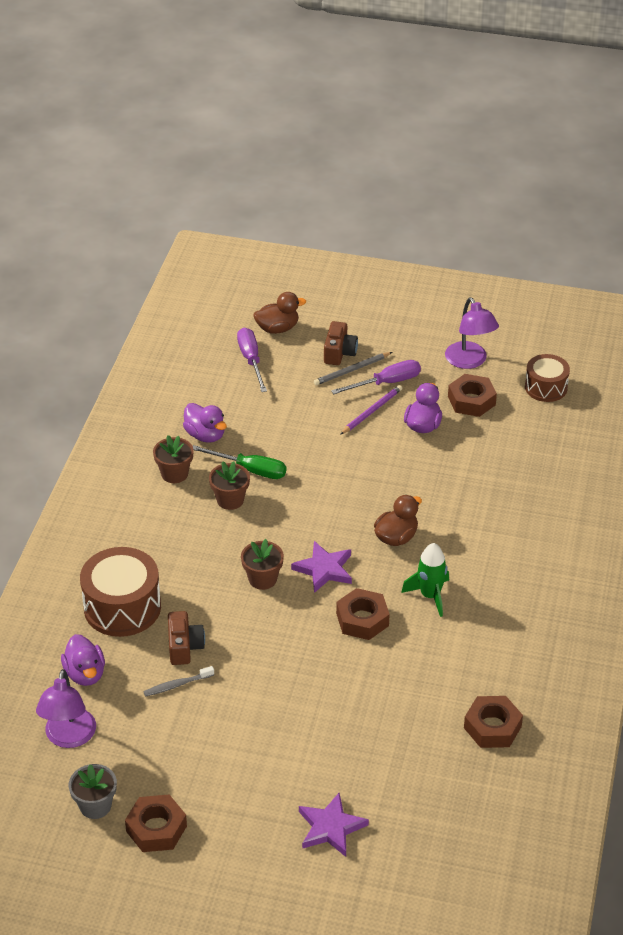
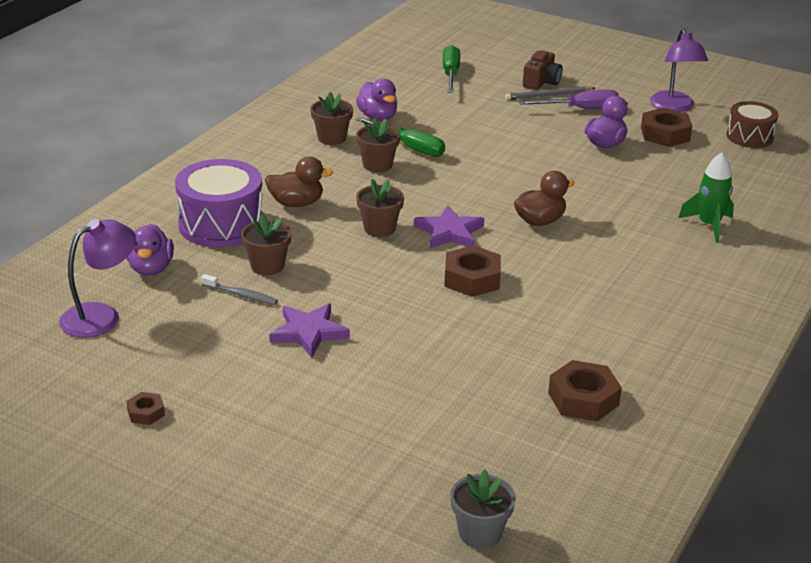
camera: 15 degrees right, 10 degrees down
(69, 737) = (101, 316): purple lamp -> purple lamp turned 150 degrees counterclockwise
(95, 806) = (92, 379): grey flower pot -> grey flower pot (480, 533)
(122, 607) = (221, 224): brown drum -> purple drum
(156, 828) = (146, 413): brown nut -> brown nut, size x0.53
(177, 685) = (241, 295): grey toothbrush -> grey toothbrush turned 150 degrees counterclockwise
(184, 647) = (267, 266): brown camera -> brown flower pot
(251, 360) = (451, 74): purple screwdriver -> green screwdriver
(277, 328) = (487, 58): brown duck -> brown duck (296, 203)
(331, 827) = (346, 454): purple star -> purple star (309, 333)
(372, 411) = (556, 126): purple pencil -> none
(430, 595) = (557, 273): green rocket -> green rocket (709, 225)

